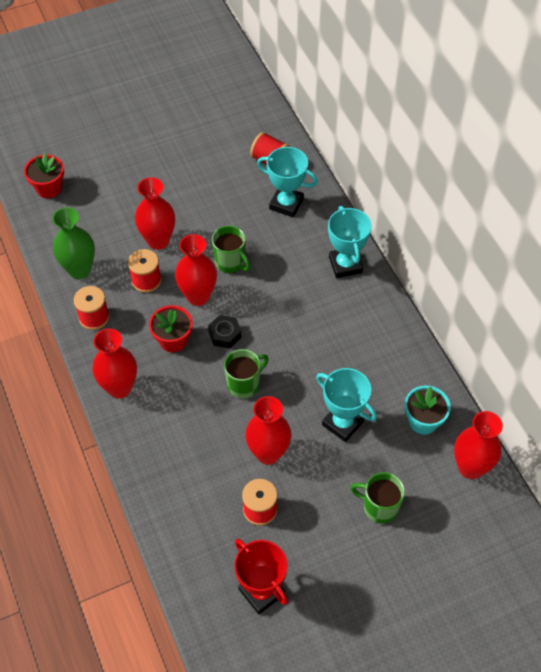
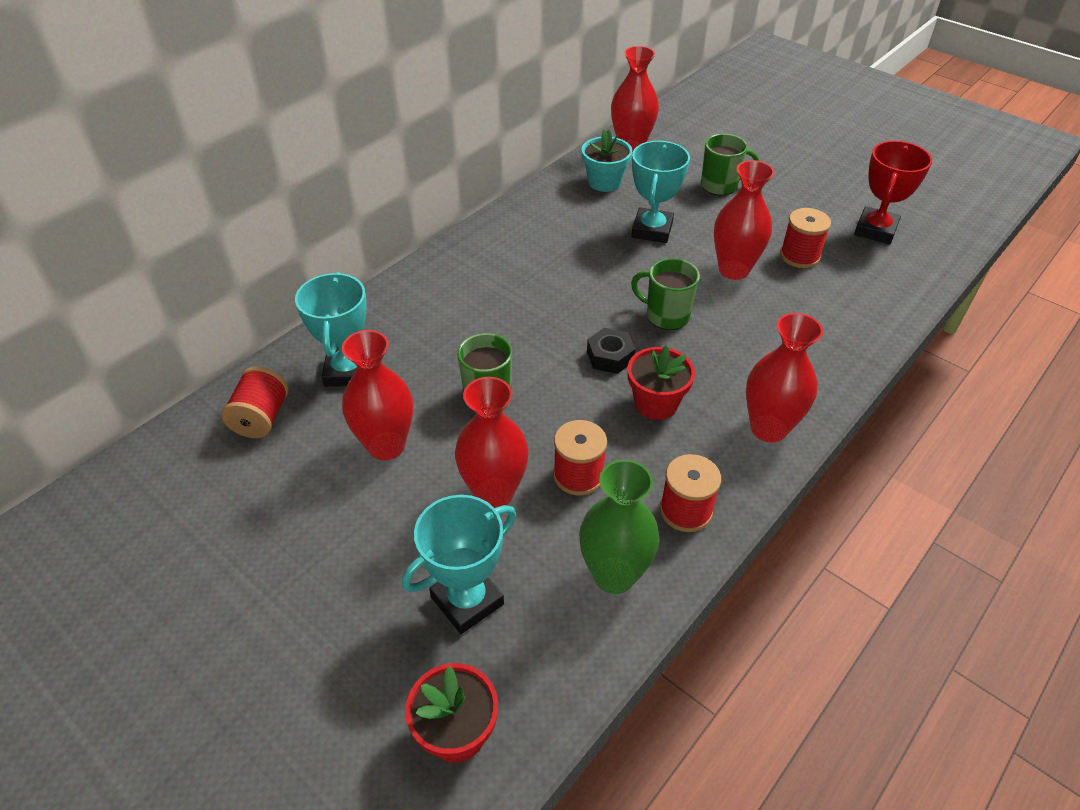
camera: 115 degrees left, 10 degrees down
(198, 296) = (568, 405): red vase -> red vase (386, 446)
(345, 265) = (431, 285): turquoise trophy -> turquoise trophy (467, 600)
(379, 507) = (720, 185): green mug -> green mug turned 90 degrees counterclockwise

